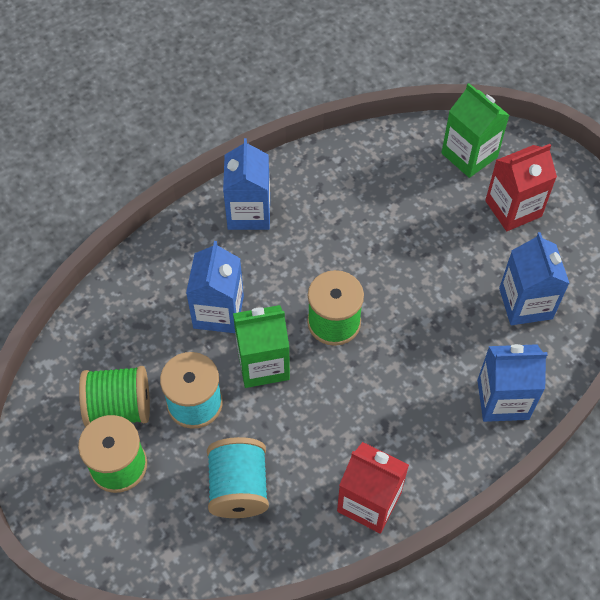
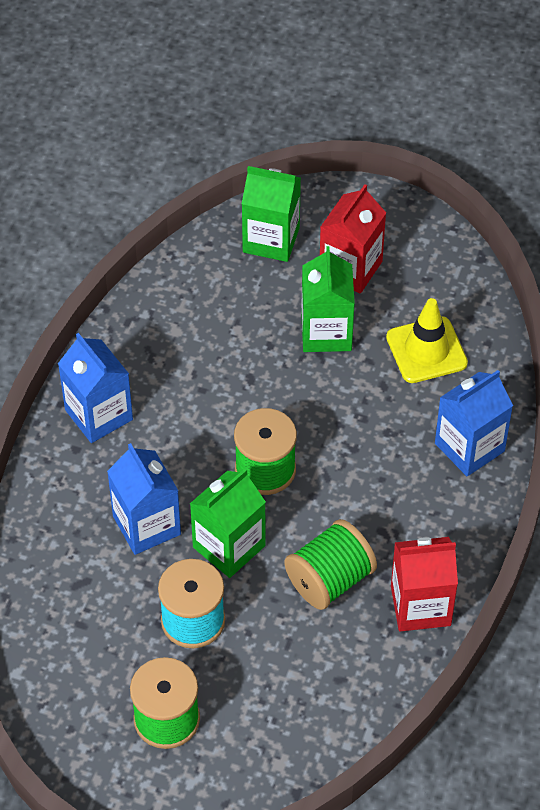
camera: 35 degrees left, 5 degrees down
(119, 408) = (123, 669): green spool -> green spool (329, 580)
(238, 487) = (295, 667): turquoise spool -> none
(458, 246) = (326, 332): none -> green carton
(525, 303) = (426, 350): blue carton -> yellow traffic cone

